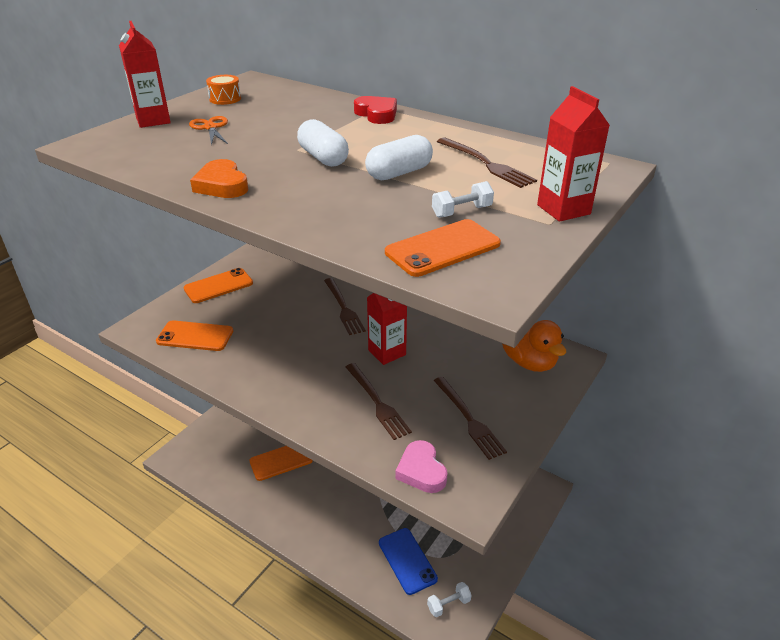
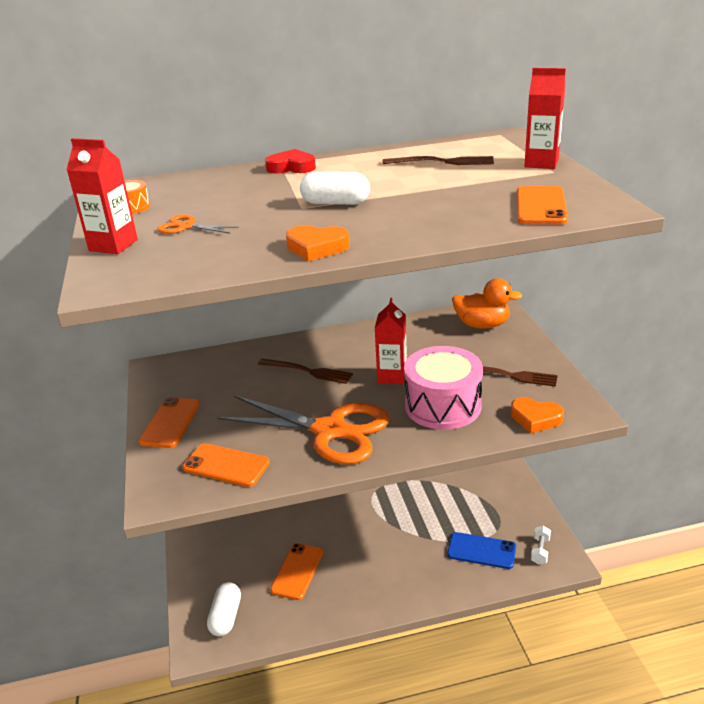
camera: 45 degrees left, 5 degrees down
(195, 336) = (226, 465): orange phone -> orange phone turned 60 degrees clockwise
(281, 361) = (330, 431): none -> orange scissors
(377, 402) = (442, 406): brown fork -> pink drum
(399, 173) = (409, 188): white capsule -> white capsule (226, 617)
(421, 471) = (535, 418): pink heart -> orange heart
(461, 212) = (499, 187): white dumbbell -> none

